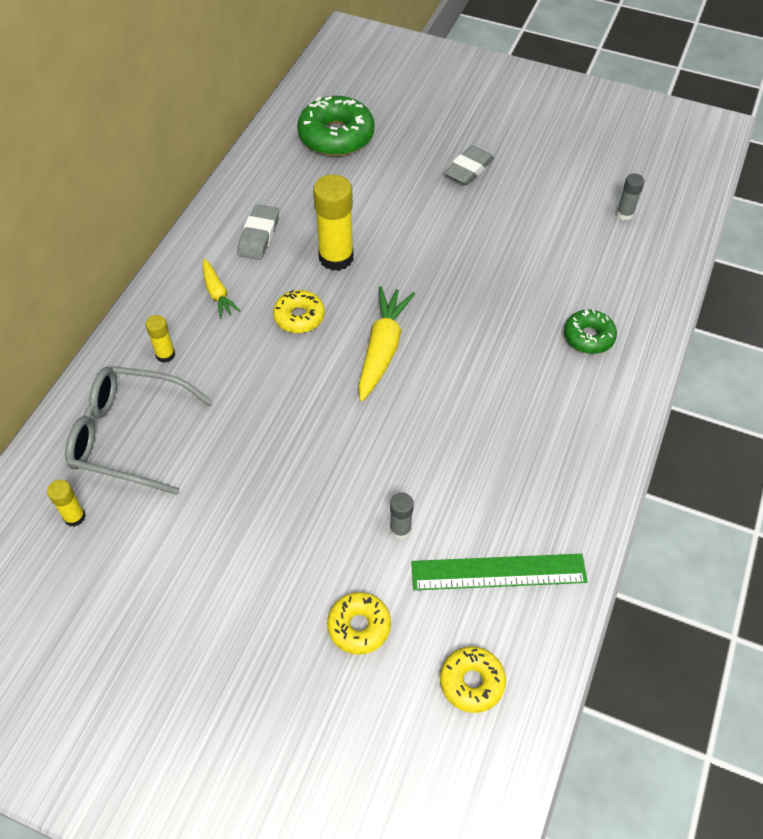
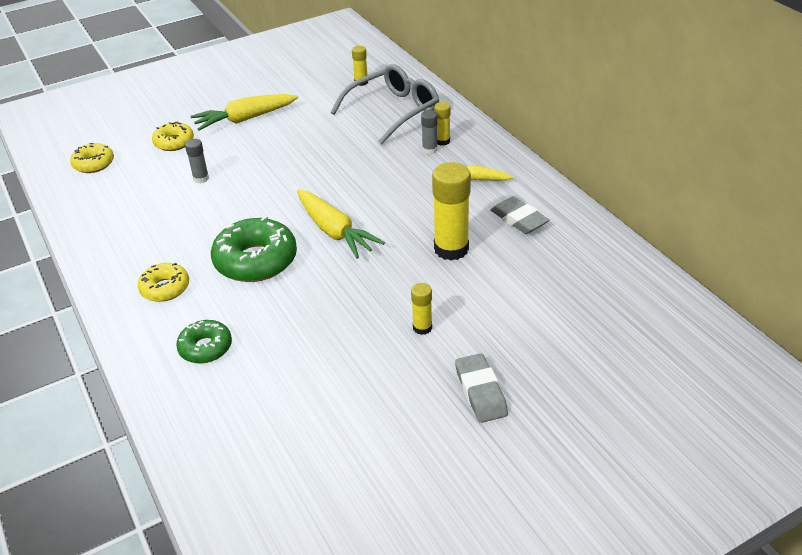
camera: 130 degrees right, 15 degrees down
(251, 586) = (245, 119): none -> yellow carrot
(299, 317) = (410, 206): yellow donut -> yellow donut (165, 288)
(336, 136) = (618, 320): green donut -> green donut (256, 260)
(441, 227) = (422, 327): none -> yellow glue stick
(498, 572) = (125, 201): green ruler -> none
(624, 214) = (294, 480): grey glue stick -> grey glue stick (429, 150)

